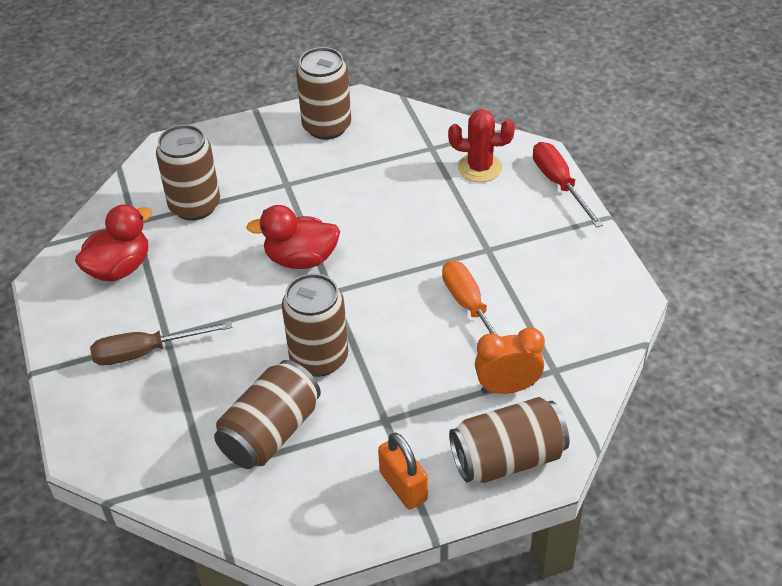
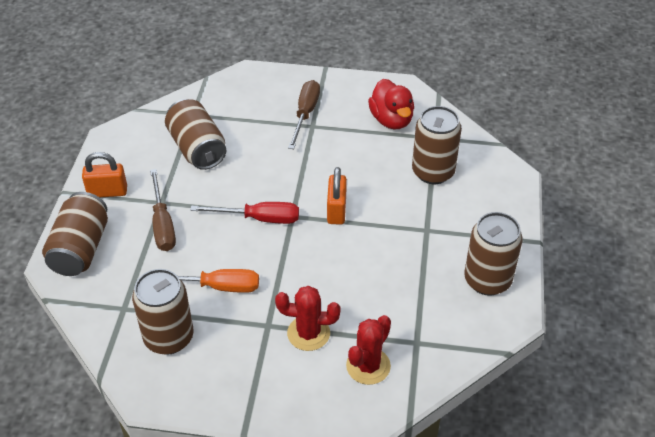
camera: 115 degrees right, 0 degrees up
(301, 259) = (336, 211): red duck -> orange padlock
(319, 358) = (237, 189): brown can -> brown can (169, 337)
(418, 400) = (162, 224): none -> brown screwdriver
(475, 218) = (308, 333): none -> red cactus
(507, 387) = (132, 274): orange clock -> none
(559, 184) = (308, 417): red screwdriver -> red screwdriver (259, 218)

